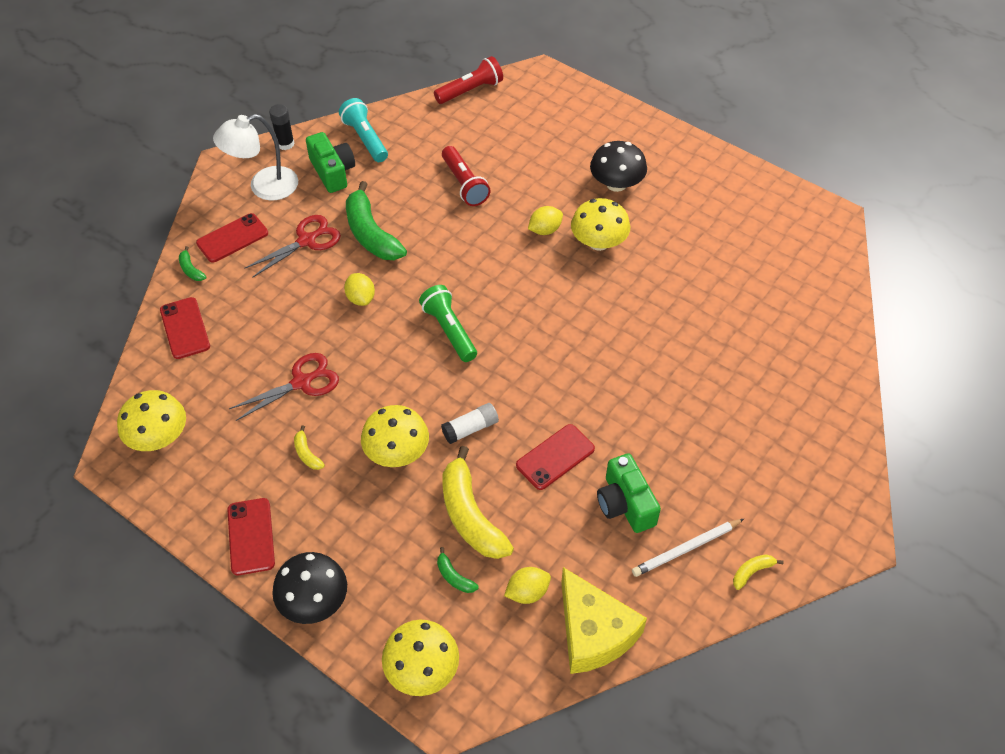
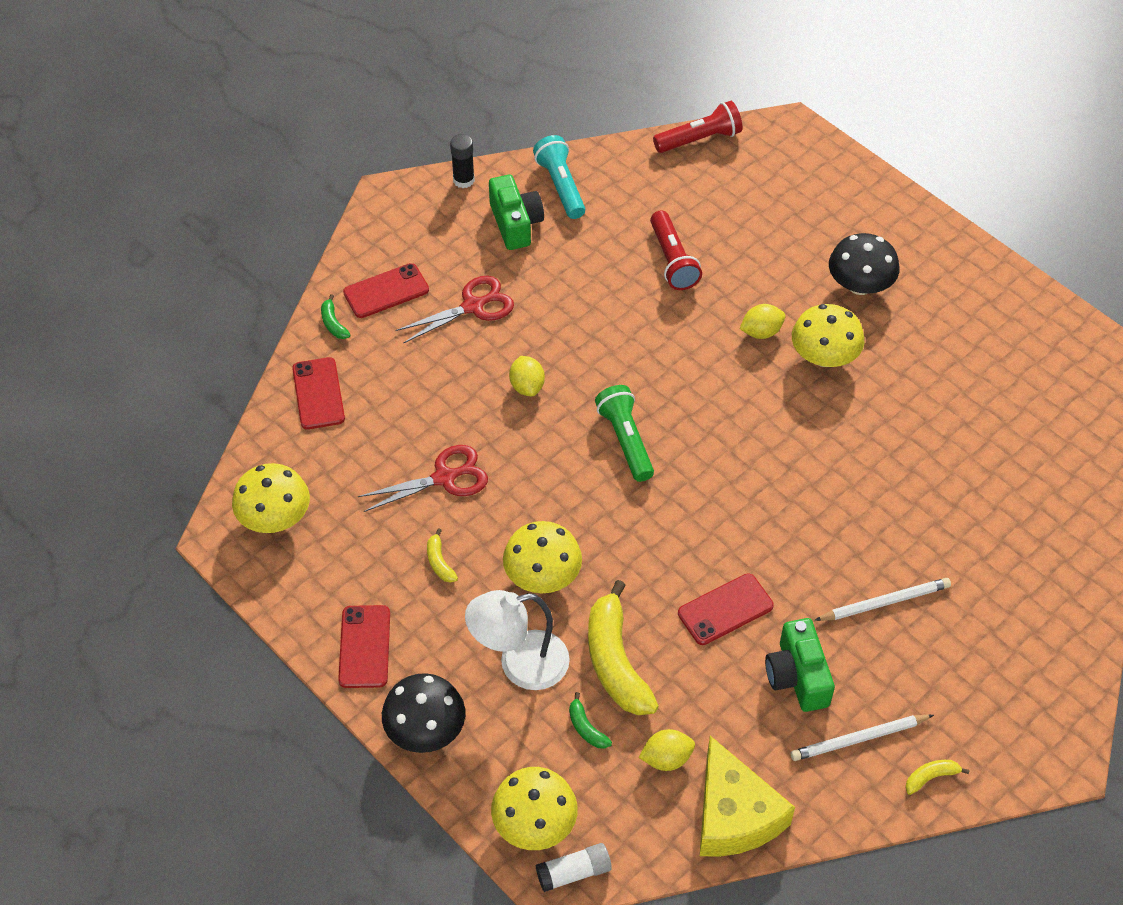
camera: 10 degrees right, 0 degrees up
(264, 187) = (431, 232): white lamp -> white lamp (520, 664)
(371, 234) = (550, 308): green banana -> none
(470, 429) = (631, 561): white glue stick -> white glue stick (573, 872)
(685, 431) = (884, 602): none -> white pencil

